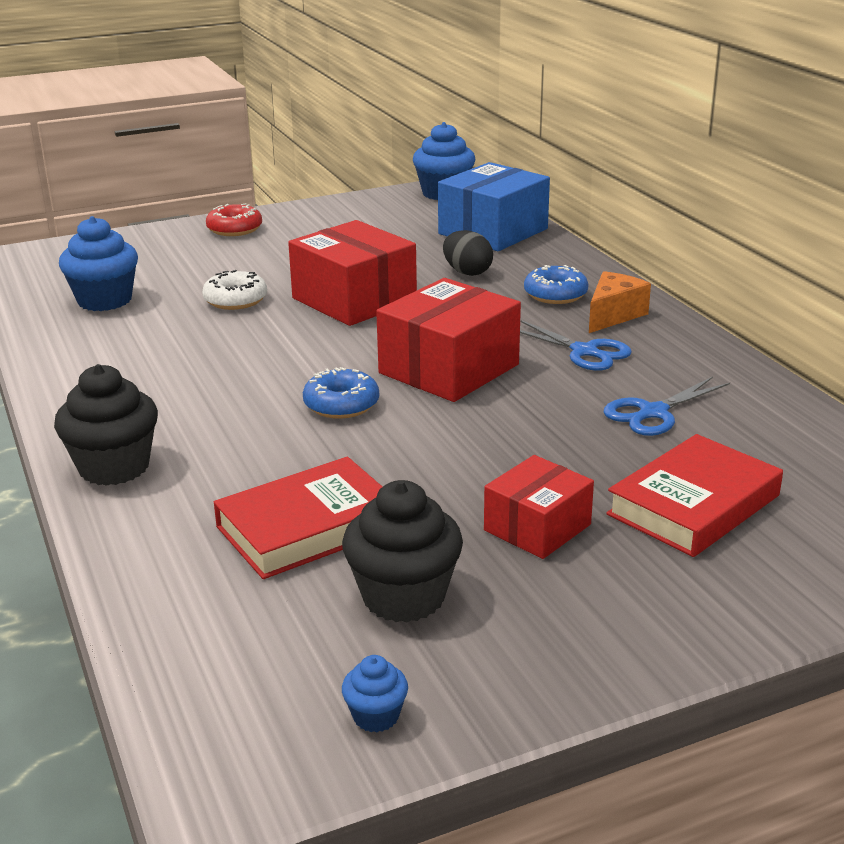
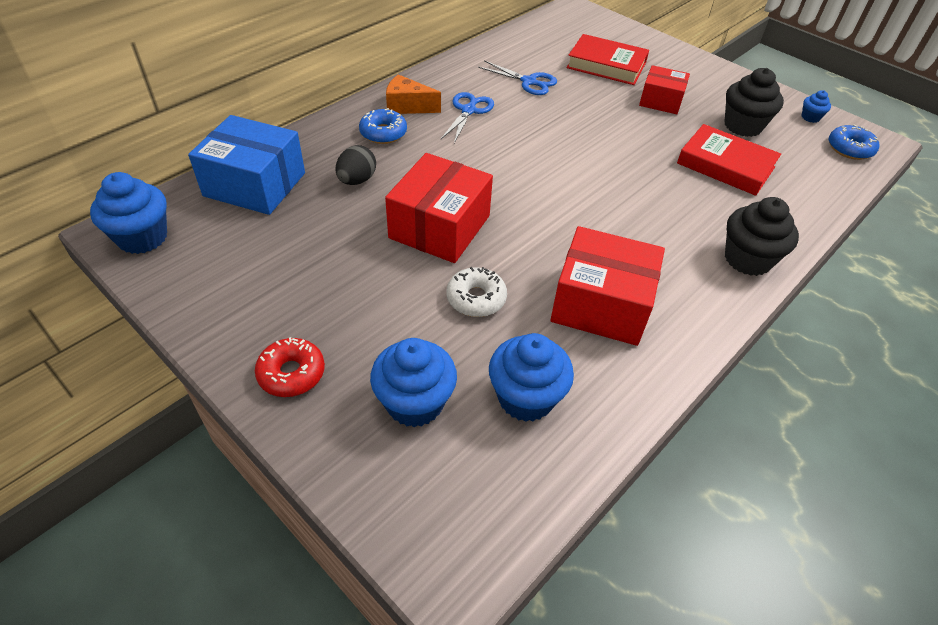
camera: 115 degrees left, 20 degrees up
(155, 262) = (415, 402): none -> blue cupcake
(341, 404) = (602, 188): blue donut -> blue donut (849, 149)
(448, 369) = (525, 156): red box -> red box (601, 304)

